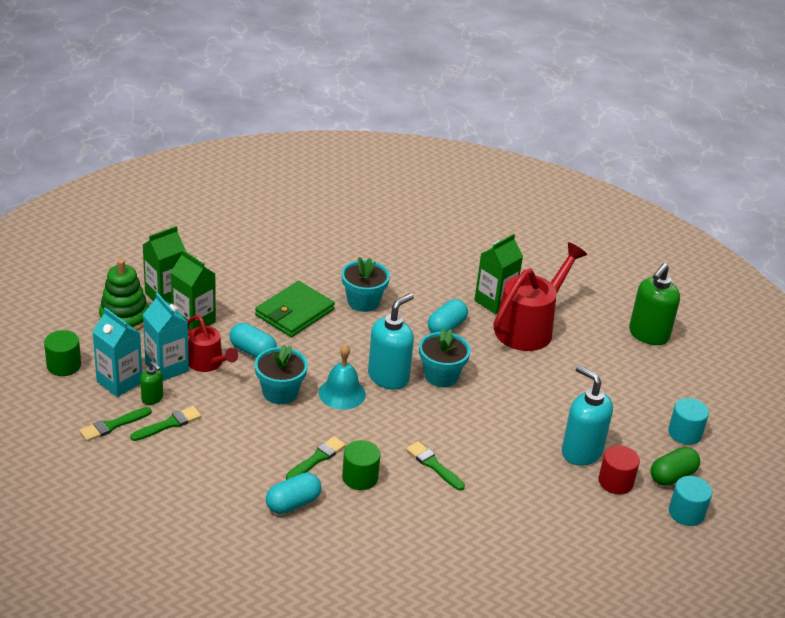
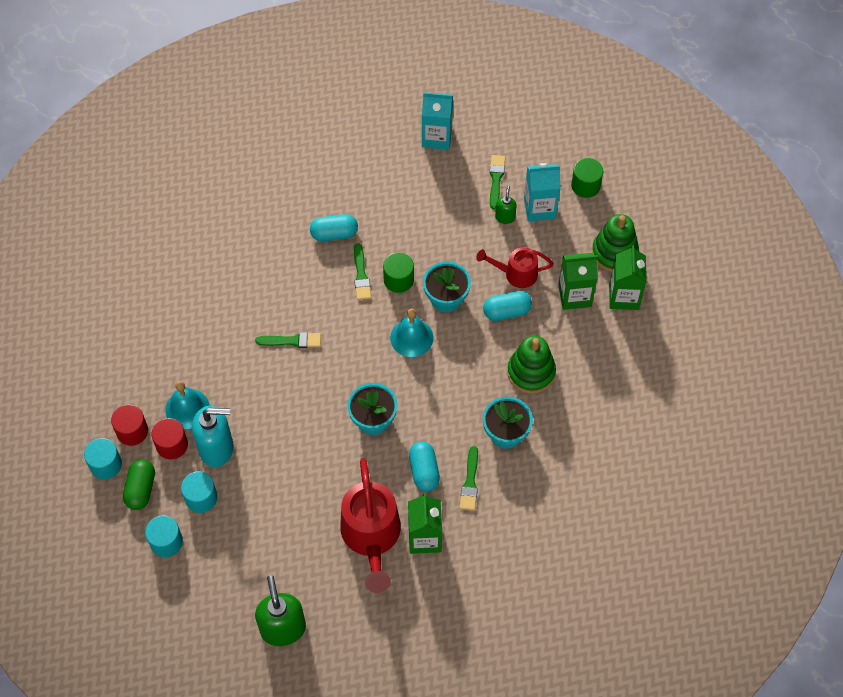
camera: 135 degrees right, 25 degrees up
(152, 398) = (505, 217): green soap dispenser -> green soap dispenser turned 105 degrees clockwise
(167, 367) = (532, 245): turquoise carton -> turquoise carton (437, 137)
(169, 424) = (470, 211): green brush -> green brush (470, 482)
(293, 503) = (334, 234): turquoise capsule -> turquoise capsule turned 75 degrees clockwise
(294, 312) = (531, 372): green wallet -> green stacking toy
(360, 477) = (321, 288): green cylinder -> green cylinder (398, 280)
(388, 377) = (402, 382): turquoise soap dispenser -> none
(575, 493) = (187, 408): none -> turquoise bell
(628, 435) = (201, 498): none -> turquoise cylinder
(640, 516) = (132, 431): none -> red cylinder

